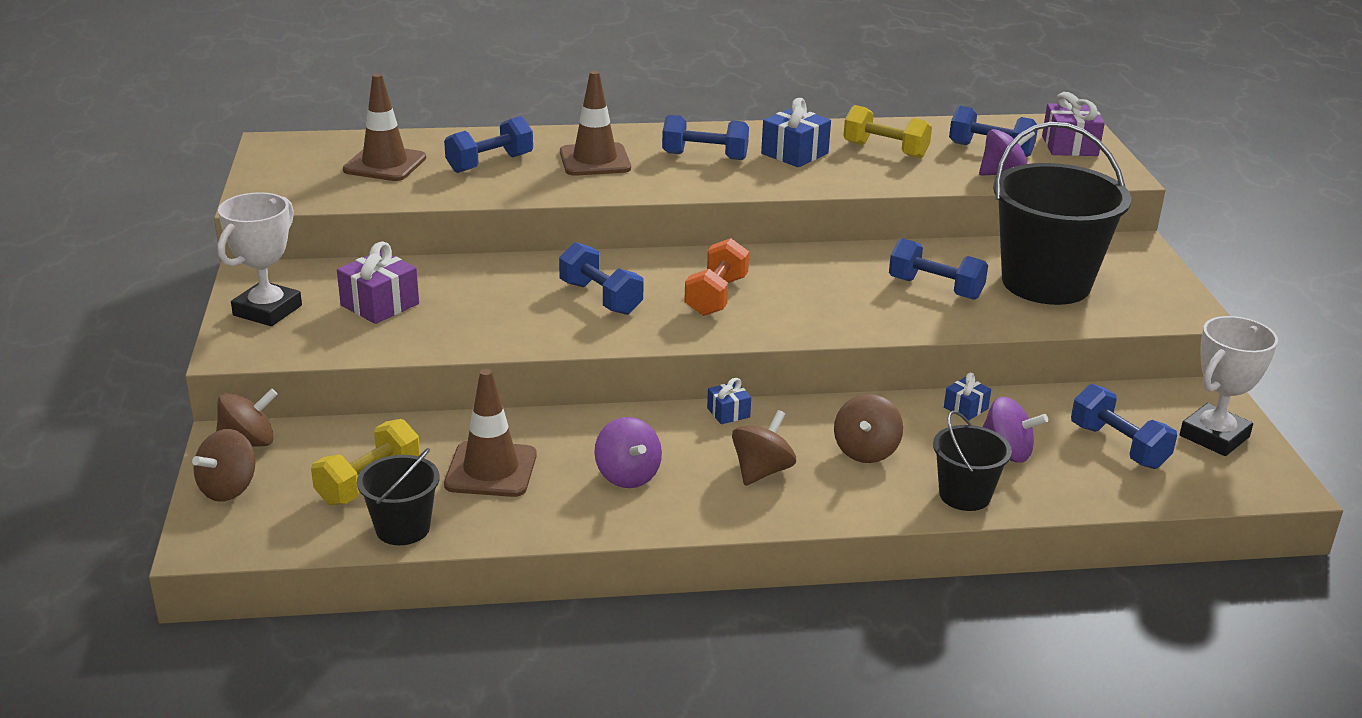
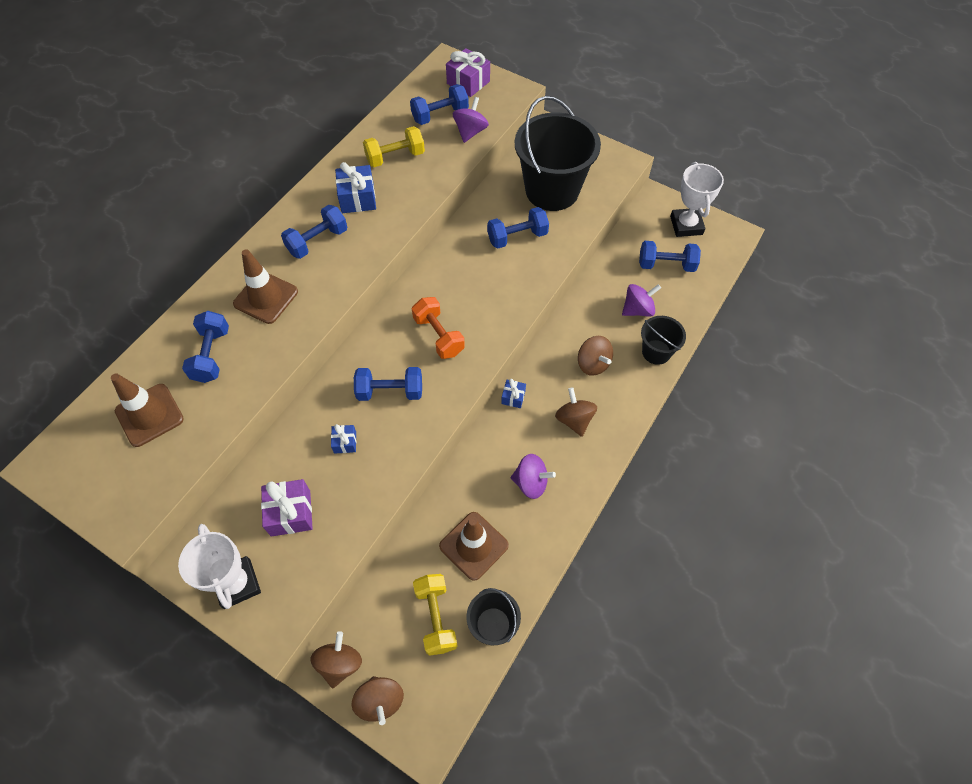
camera: 50 degrees left, 30 degrees up
(965, 408) = (591, 296): blue gift -> blue gift (345, 442)

